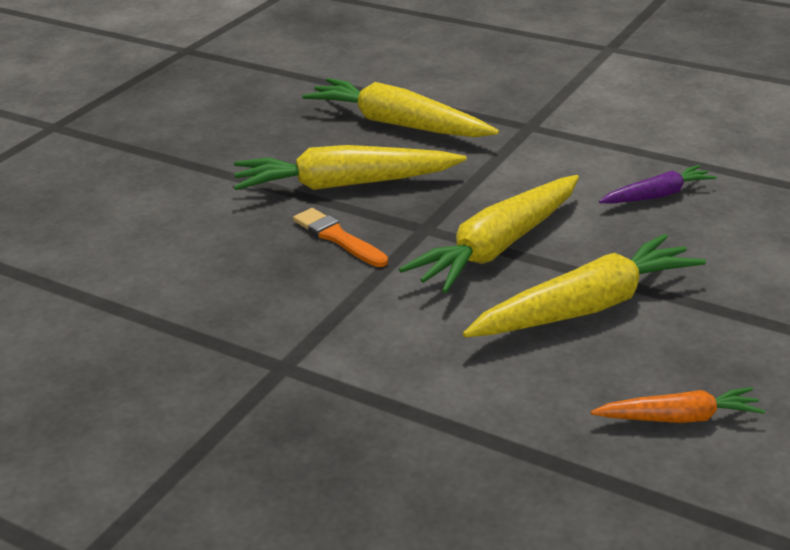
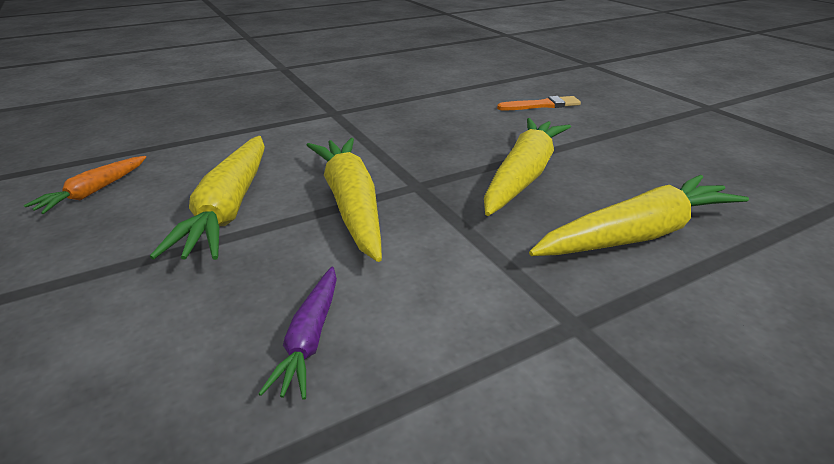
camera: 120 degrees right, 0 degrees up
(338, 238) = (443, 153): orange brush -> orange brush (541, 105)

